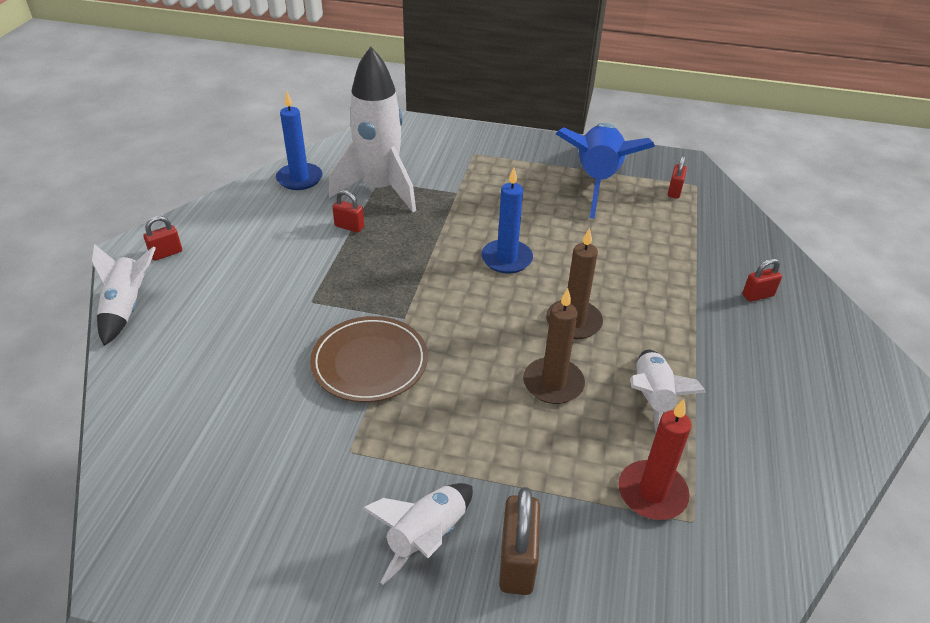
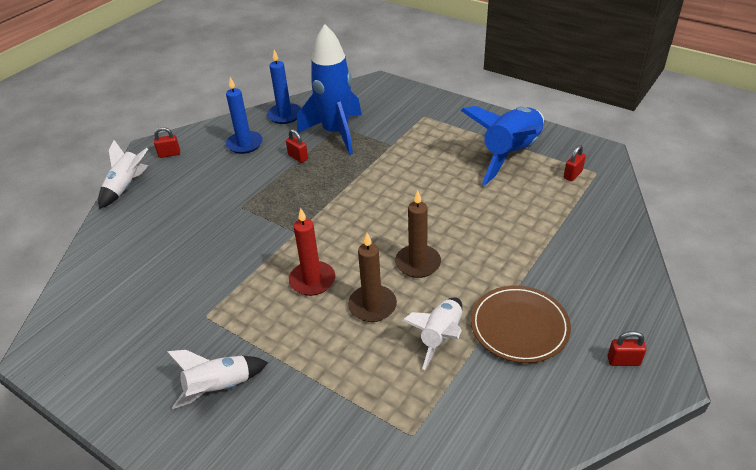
camera: 25 degrees right, 0 degrees up
(369, 362) = (254, 258): brown plate -> brown plate (519, 326)
(379, 190) = (336, 133): white rocket -> blue rocket
(506, 259) = (397, 204): blue candle -> blue candle (245, 144)
(517, 562) = (268, 423): brown padlock -> none
(652, 493) = (394, 405): red candle -> red candle (312, 280)
(757, 295) = (587, 276): red padlock -> red padlock (623, 361)

